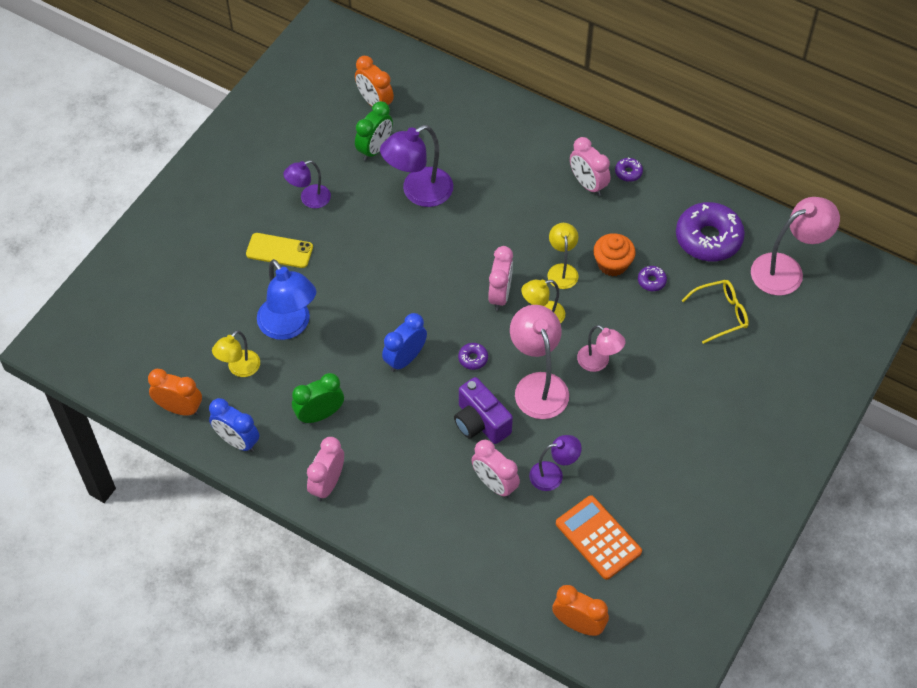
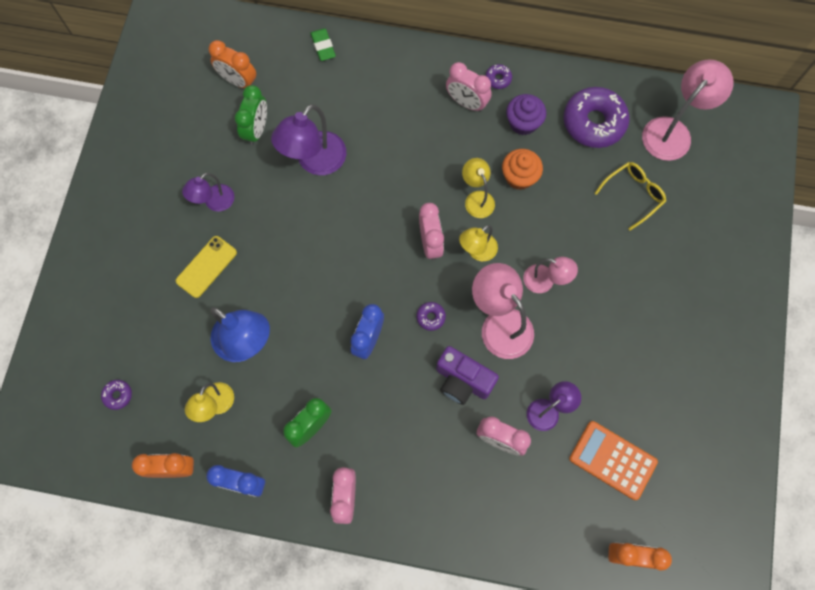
camera: 20 degrees left, 15 degrees up
(279, 251) = (206, 267): yellow phone -> yellow phone turned 45 degrees counterclockwise
(468, 96) = (323, 46): none -> green eraser
(637, 218) = (523, 123): none -> purple cupcake
(651, 281) = (560, 182): purple donut -> purple donut (118, 395)

